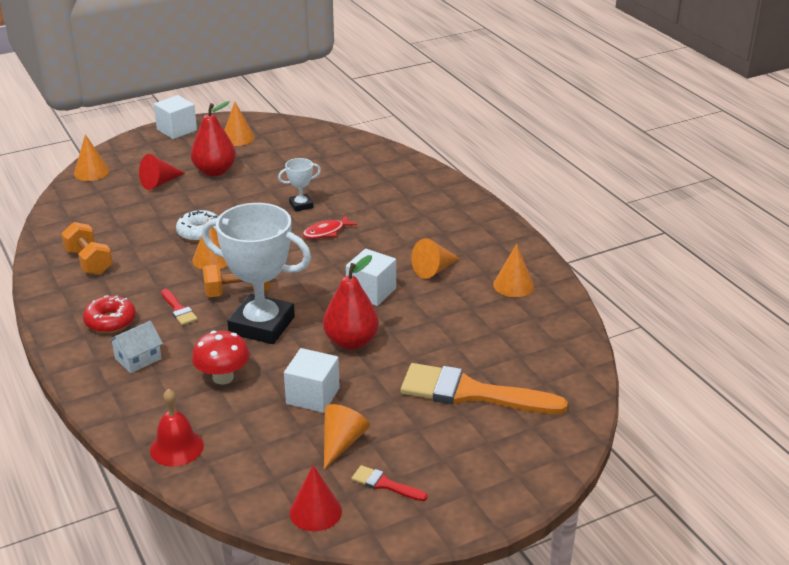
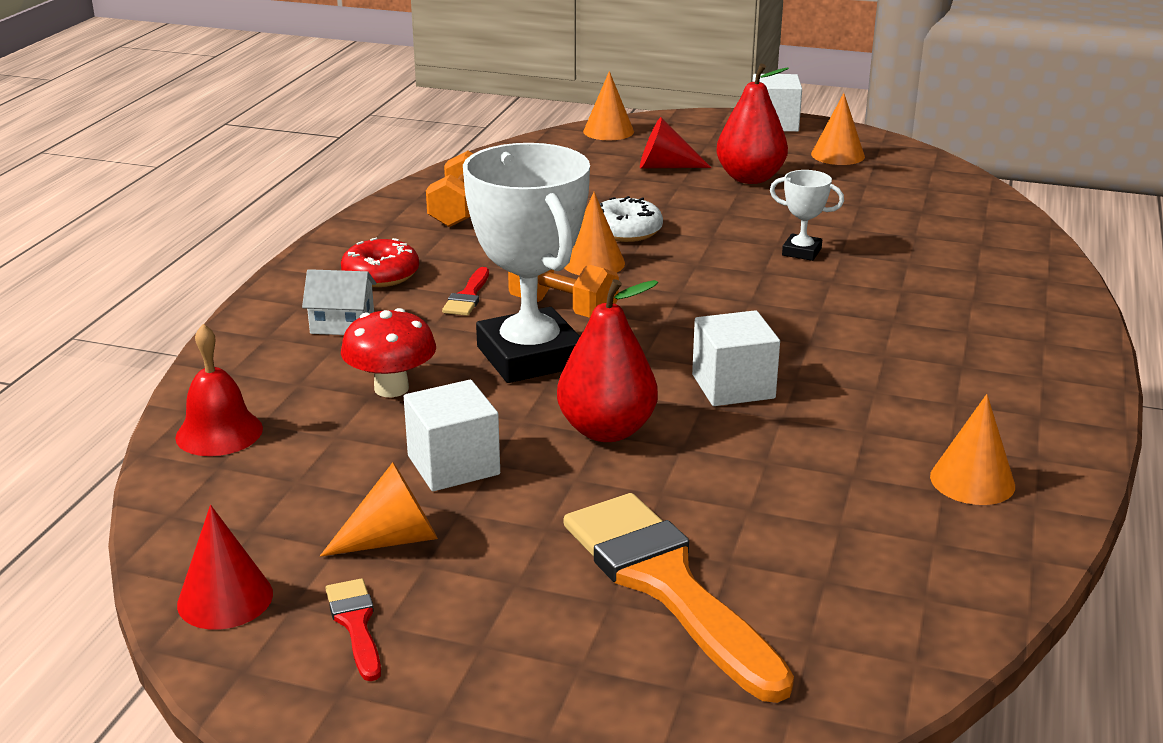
camera: 45 degrees right, 5 degrees down
(326, 232) = (786, 293): red fish -> none
(434, 269) = (871, 402): orange cone -> none

